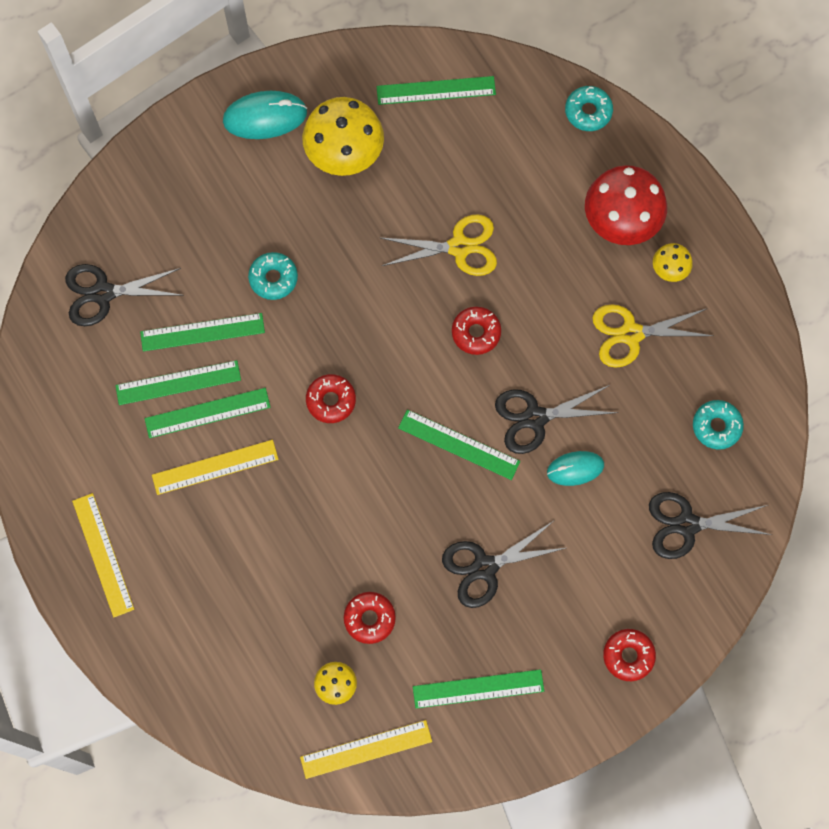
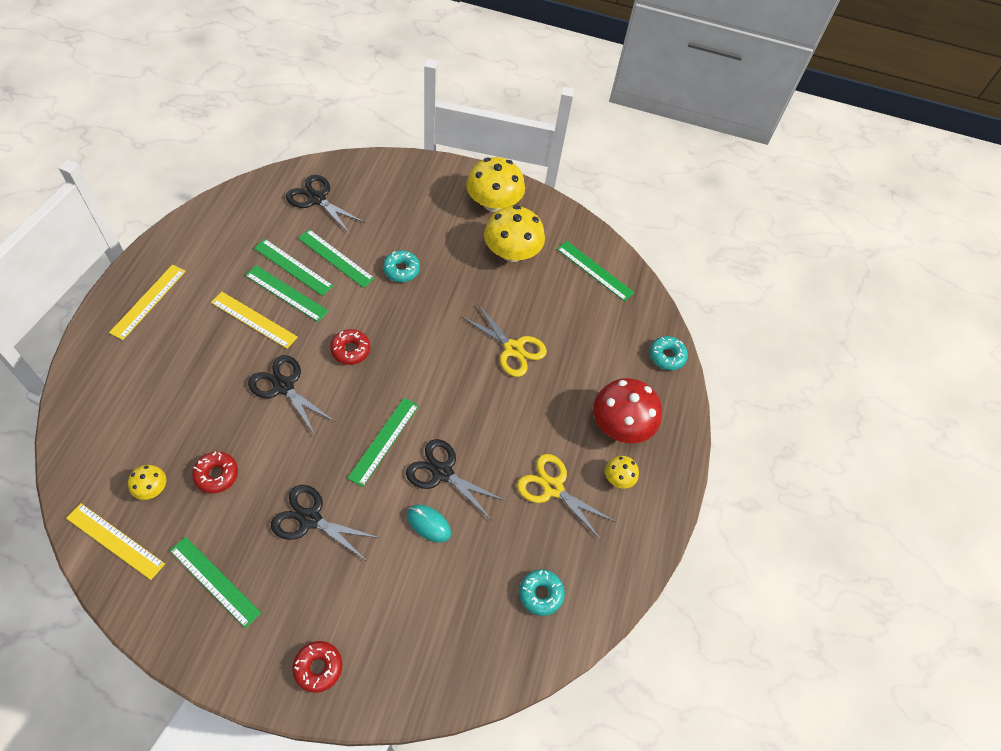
camera: 40 degrees right, 15 degrees down
(265, 117) = (493, 203): turquoise mouse -> yellow mushroom
(458, 445) = (383, 441): green ruler -> green ruler turned 45 degrees clockwise
(476, 333) = (467, 397): red donut -> none
(687, 524) = (452, 630): black scissors -> black scissors (283, 386)

